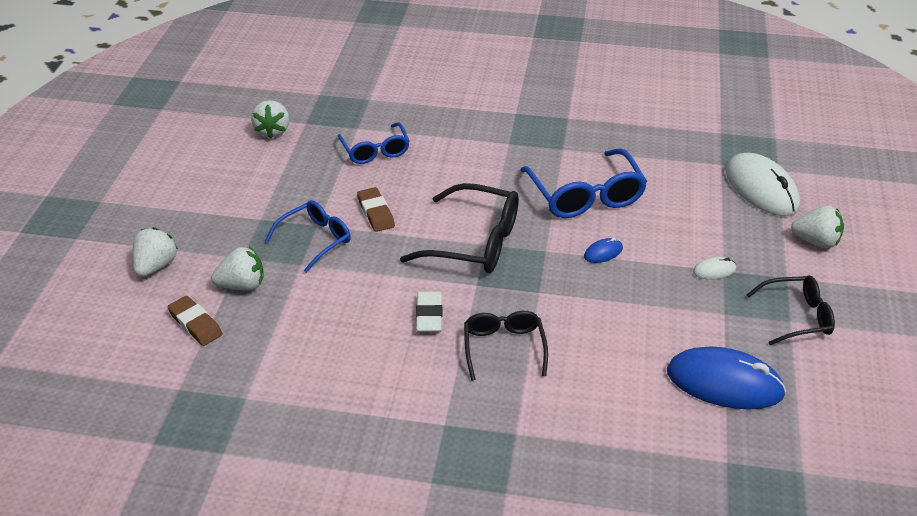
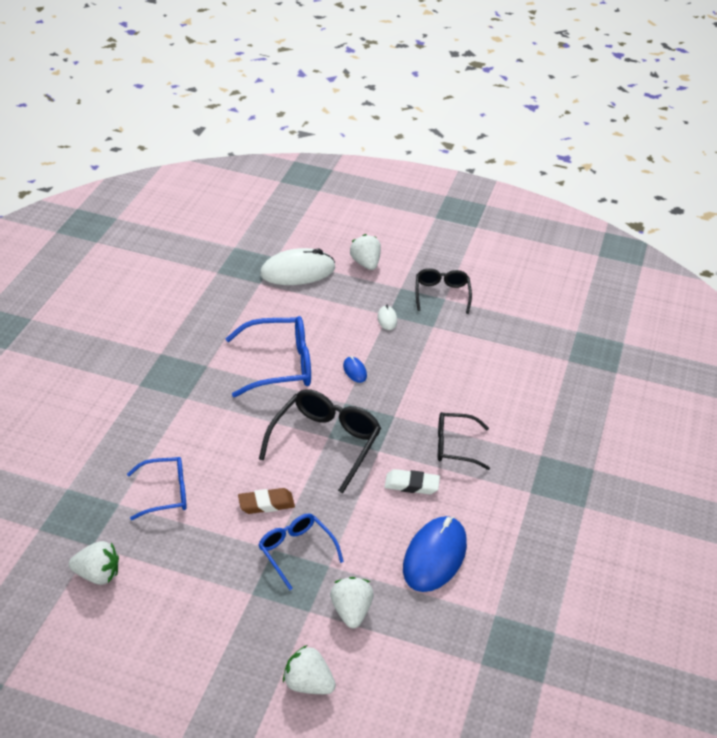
camera: 85 degrees left, 0 degrees up
(195, 324) = (399, 650): brown eraser -> none
(724, 383) = (500, 343): blue mouse -> blue mouse (434, 556)
(816, 241) = (365, 263): white strawberry -> white strawberry turned 45 degrees counterclockwise

